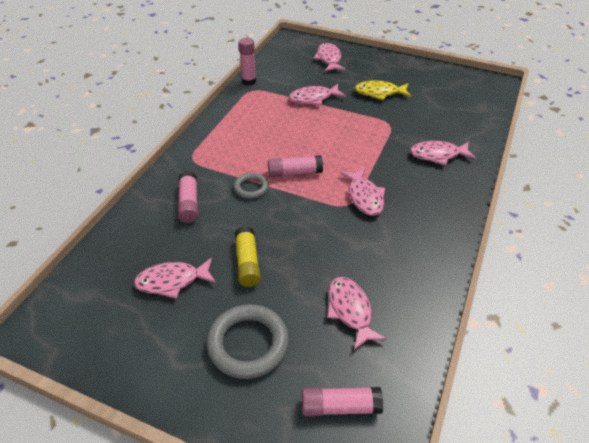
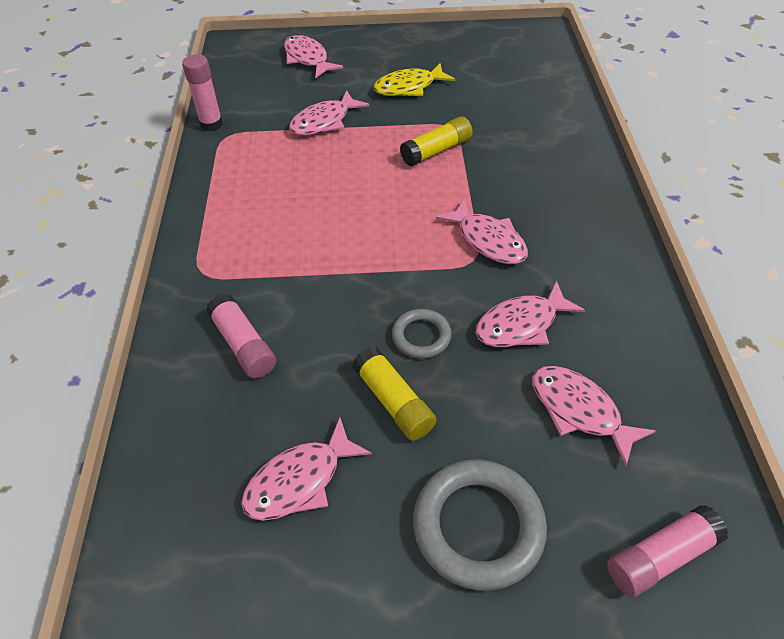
camera: 25 degrees left, 5 degrees up
(251, 188) = (323, 285): grey ring -> grey ring (421, 336)
(294, 172) = (370, 239): pink glue stick -> none
(370, 135) = (436, 151): none -> yellow glue stick
(438, 155) = (539, 150): pink fish -> pink fish (521, 324)

